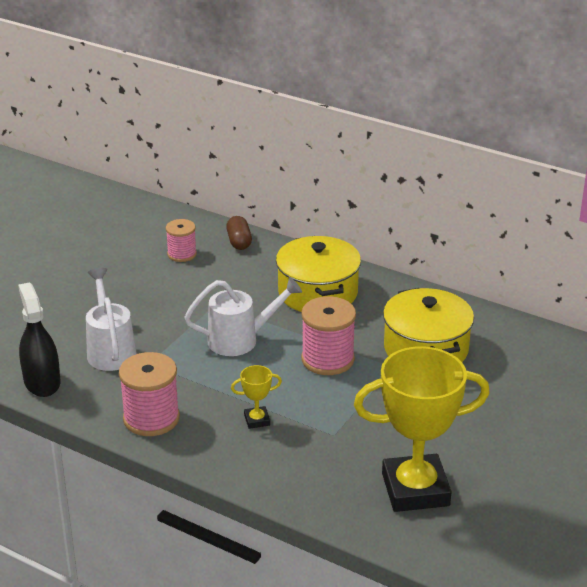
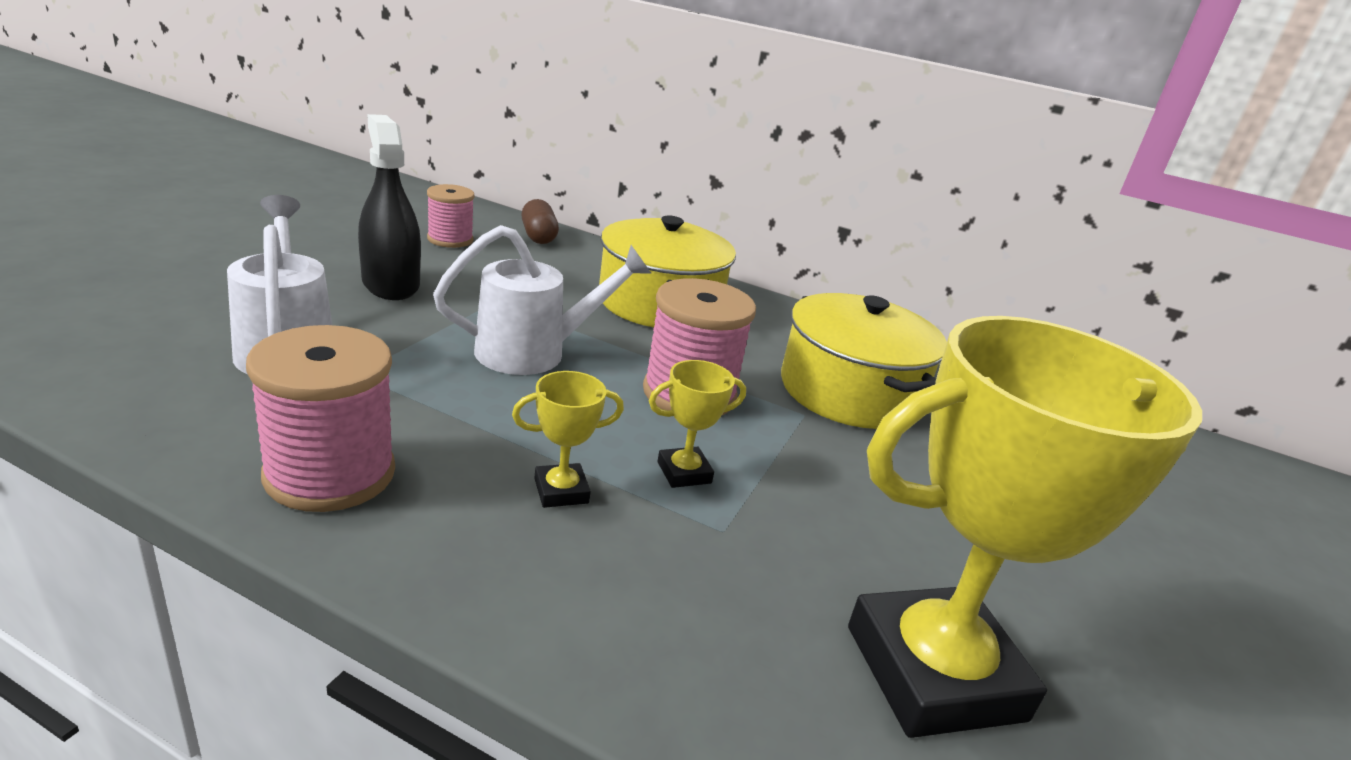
camera: 10 degrees left, 5 degrees down
(42, 382) = (113, 387): black spray bottle -> black spray bottle (390, 284)
(318, 407) = (684, 472): none -> yellow trophy

